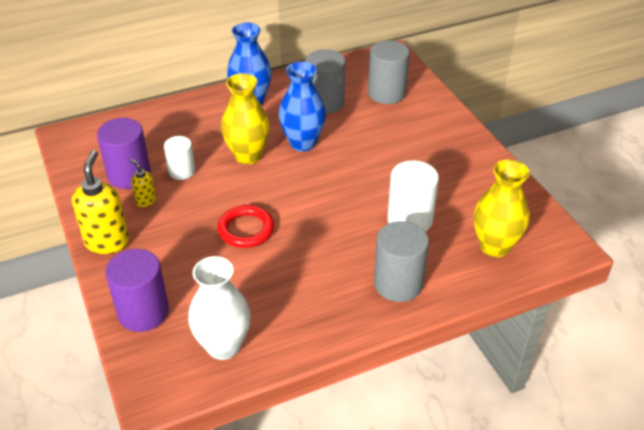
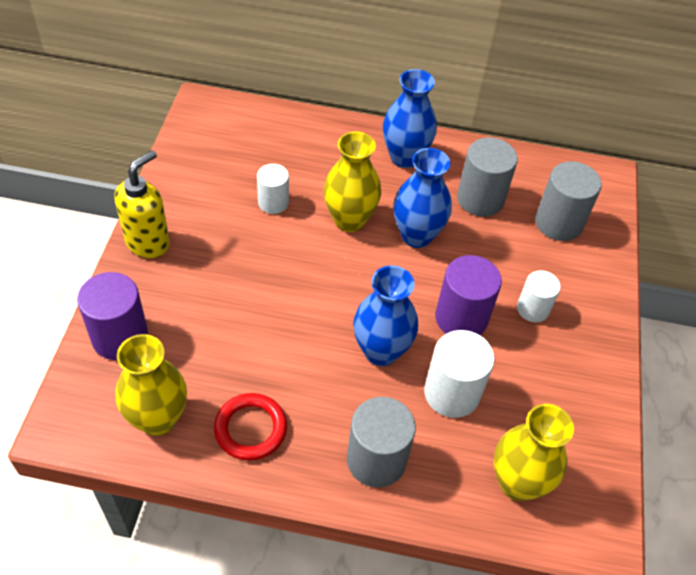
camera: 30 degrees right, 10 degrees up
(129, 175) = (223, 180): purple cylinder -> purple cylinder (461, 318)
(146, 201) = (215, 217): yellow soap dispenser -> none
(223, 346) = (158, 419): white vase -> yellow vase
(246, 229) = (280, 304): red ring -> red ring (250, 429)
(342, 221) = (381, 351): none -> blue vase
(415, 148) = (533, 309): none -> white cylinder

